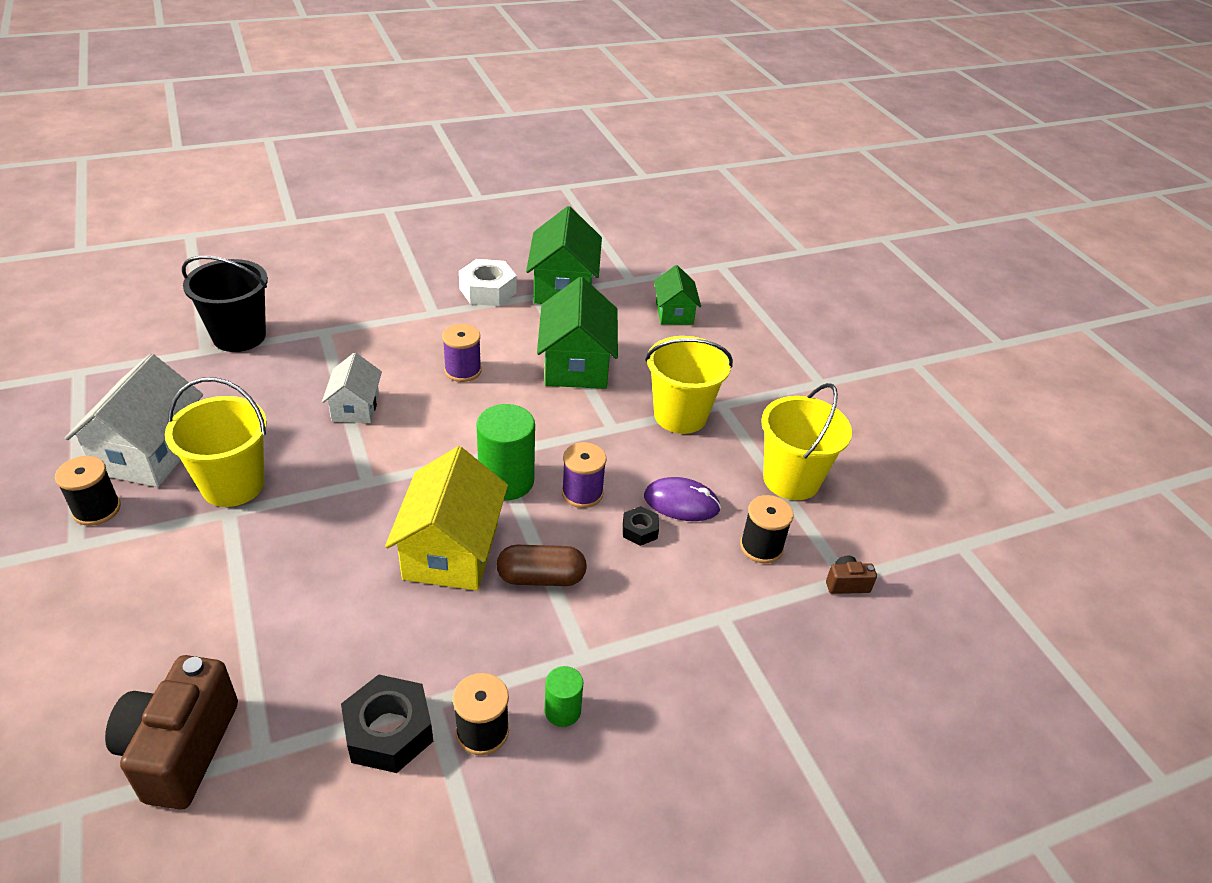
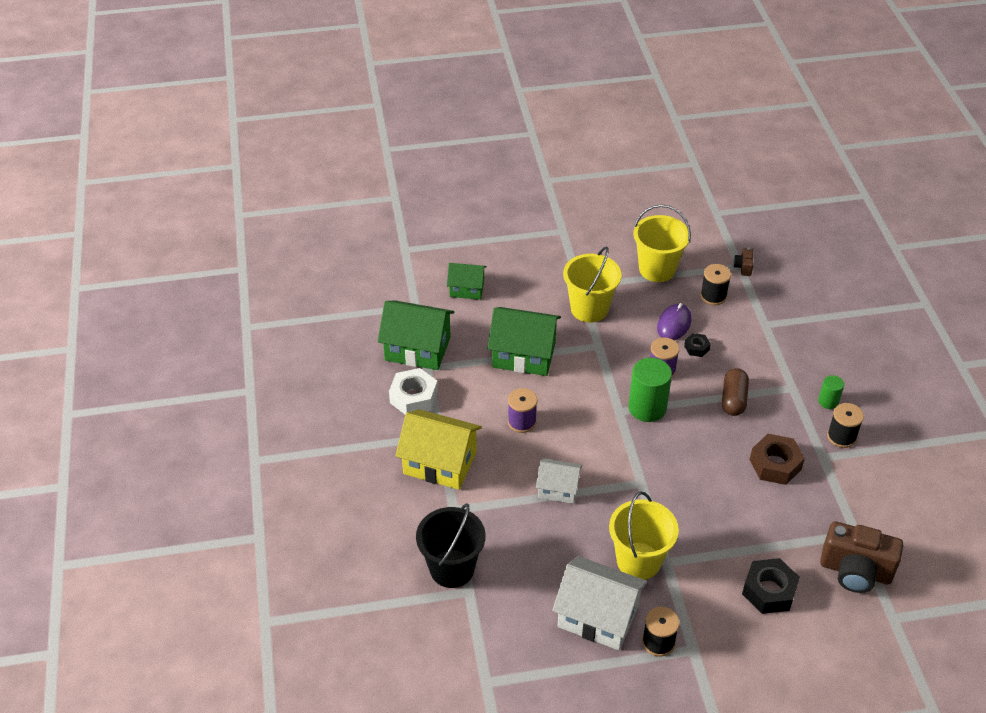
camera: 75 degrees left, 5 degrees up
(389, 731) = (842, 477): black nut -> black nut (769, 591)
(410, 634) = (775, 464): none -> brown nut
(451, 550) = (709, 441): yellow house -> yellow house (440, 463)

